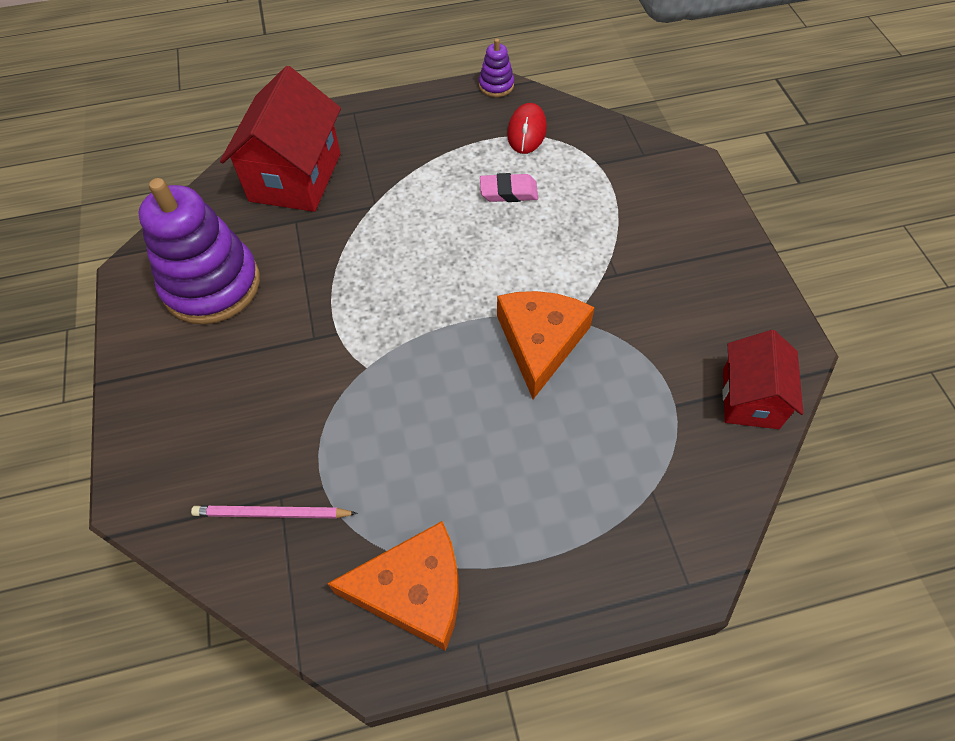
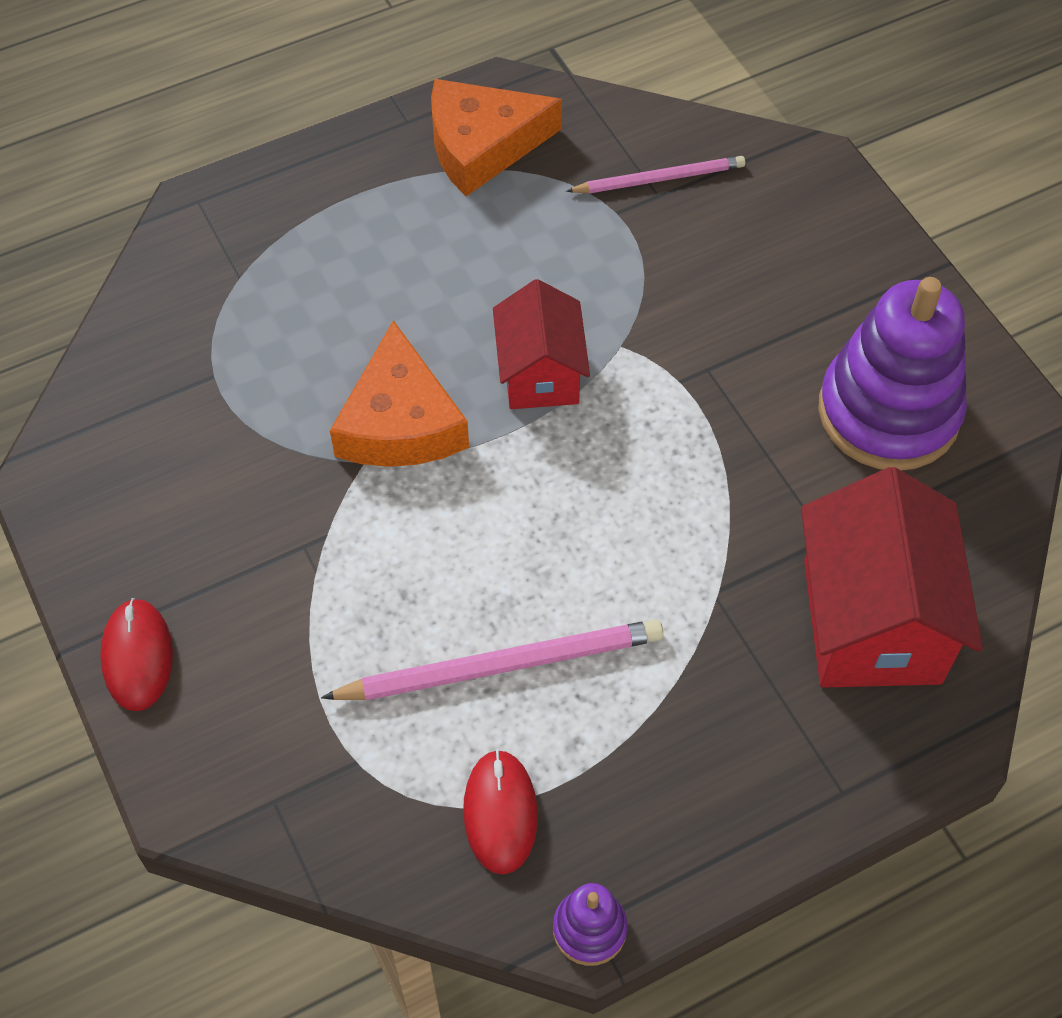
camera: 165 degrees right, 0 degrees up
(508, 192) = (502, 665): pink eraser -> pink pencil
(722, 232) = (137, 656): none -> red mouse
(750, 398) = (116, 402): red house -> red house (540, 373)

